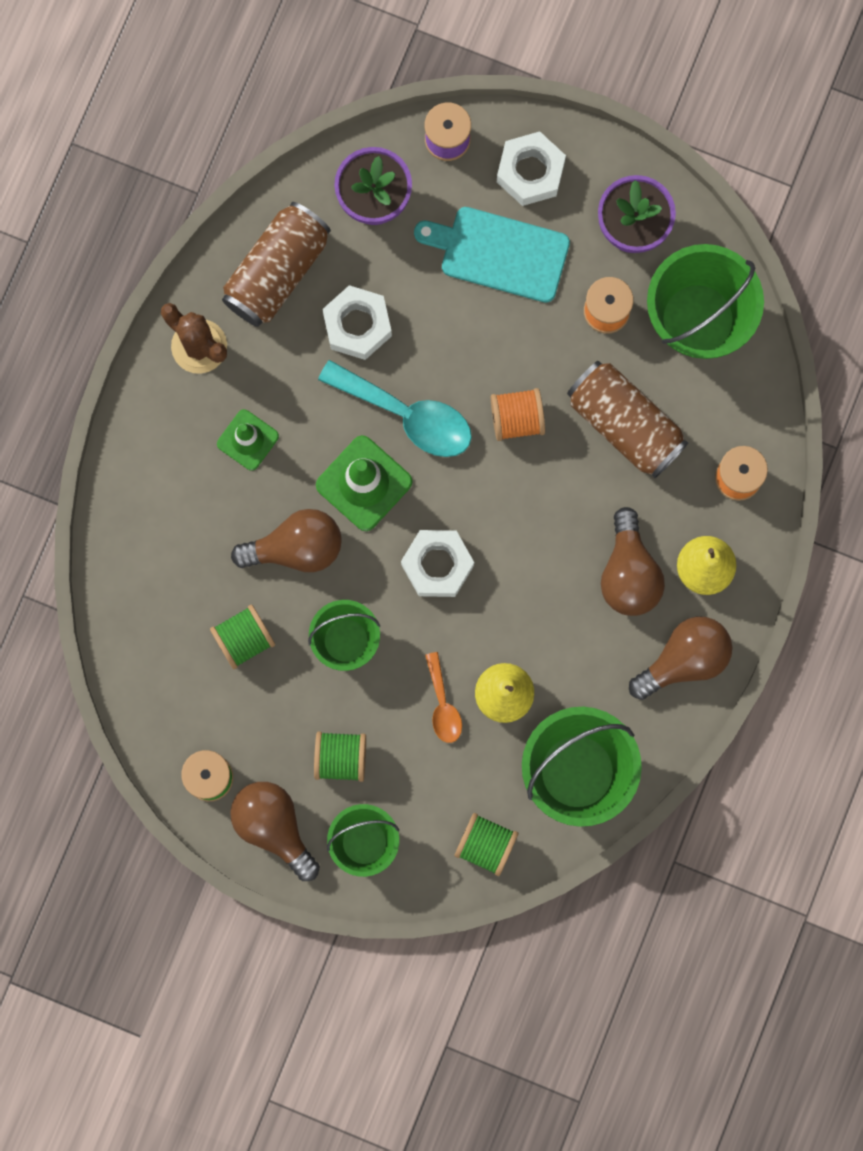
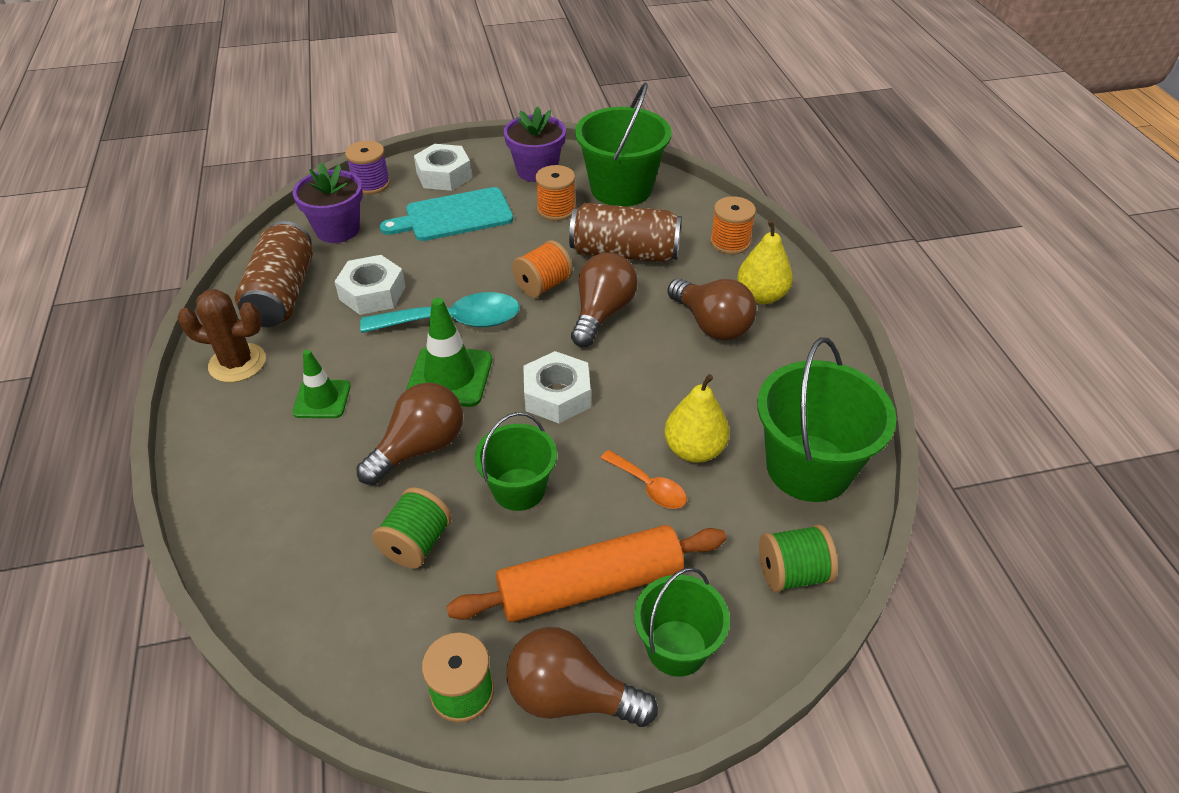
camera: 35 degrees left, 35 degrees down
(341, 758) = (590, 586): green spool -> orange rolling pin
(684, 660) = (807, 351): brown light bulb -> brown light bulb (602, 313)

